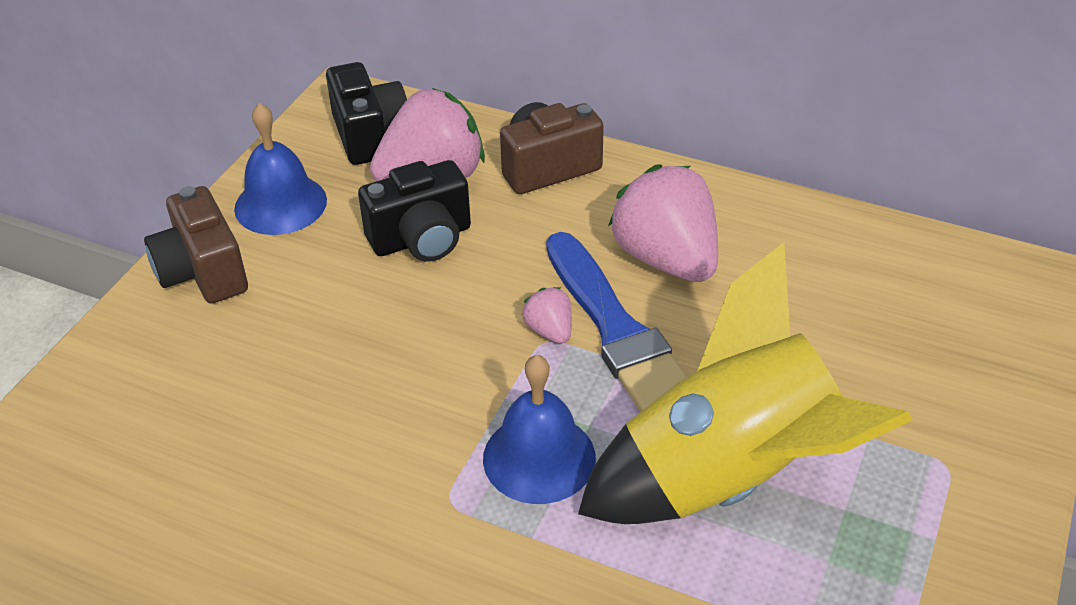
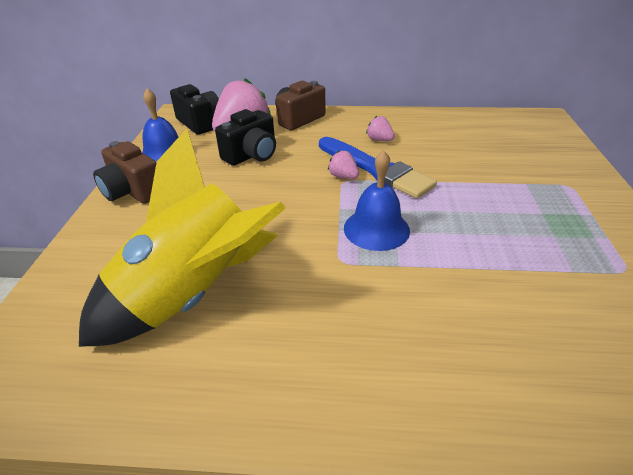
camera: 20 degrees left, 5 degrees down
(666, 259) = (379, 140): pink strawberry -> pink strawberry, size x0.46
(730, 477) = (478, 214): yellow rocket -> yellow rocket (194, 294)

